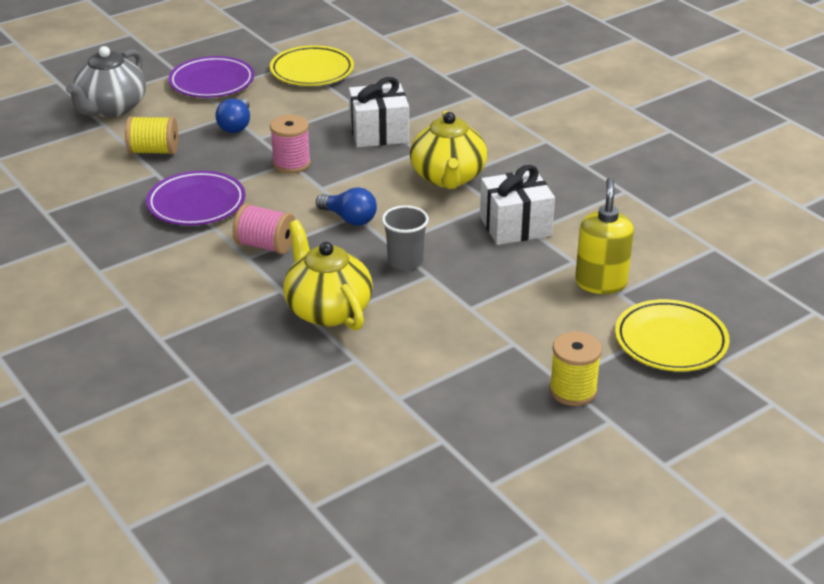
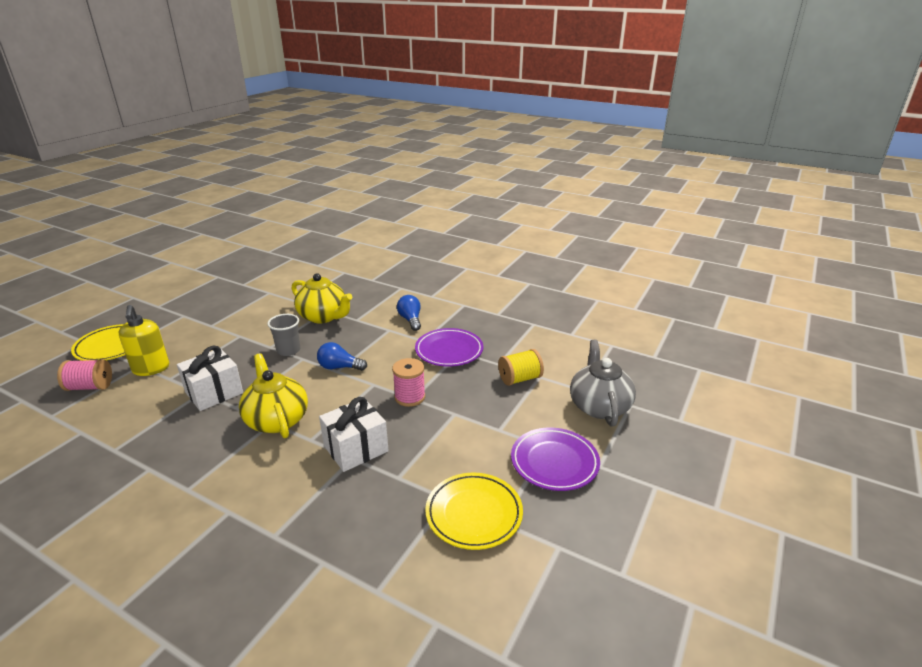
camera: 155 degrees right, 5 degrees down
(236, 126) = (483, 419): blue light bulb -> blue light bulb (410, 320)
(265, 245) = (383, 338): pink spool -> pink spool (90, 387)
(573, 390) = (176, 313): yellow spool -> none

